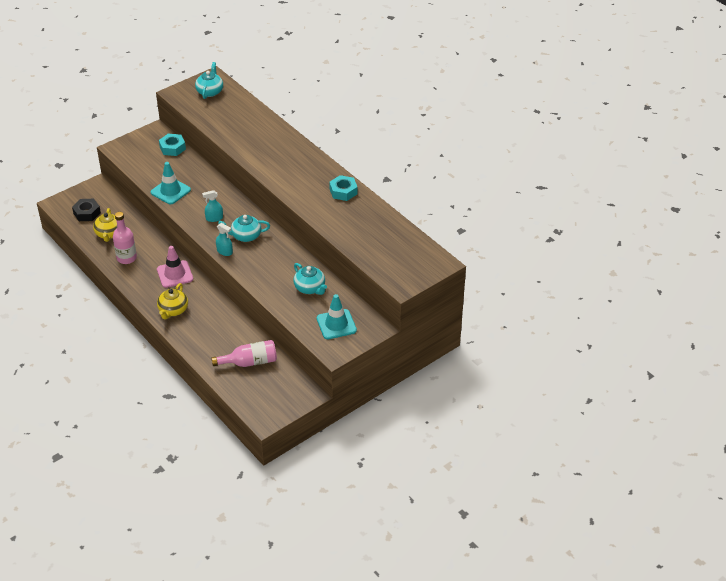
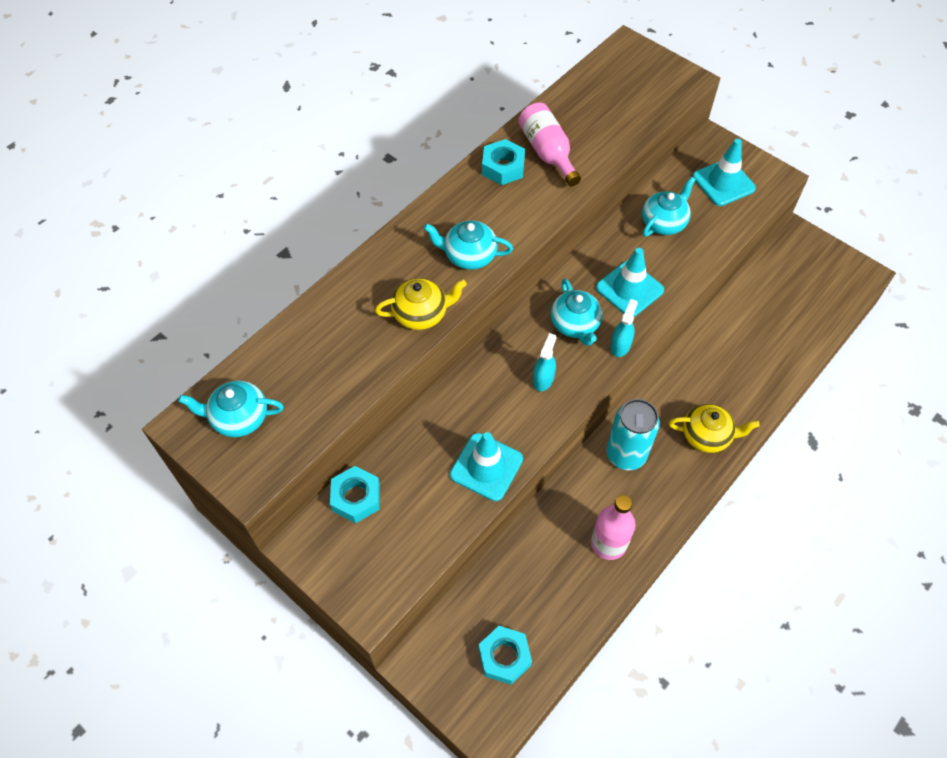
camera: 100 degrees left, 15 degrees up
(87, 213) = (504, 657): black nut -> turquoise nut
(109, 234) = (554, 594): yellow teapot -> yellow teapot (421, 314)
(175, 274) = (626, 454): pink traffic cone -> turquoise can
(214, 218) = (543, 379): turquoise spray bottle -> turquoise spray bottle turned 135 degrees counterclockwise
(250, 362) = (770, 311): pink bottle -> pink bottle (547, 152)
(263, 263) = (629, 289): none -> turquoise traffic cone
(281, 171) = (469, 256): none -> turquoise teapot

